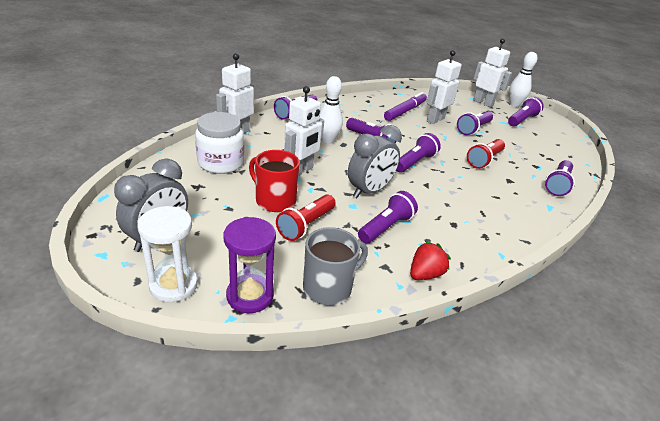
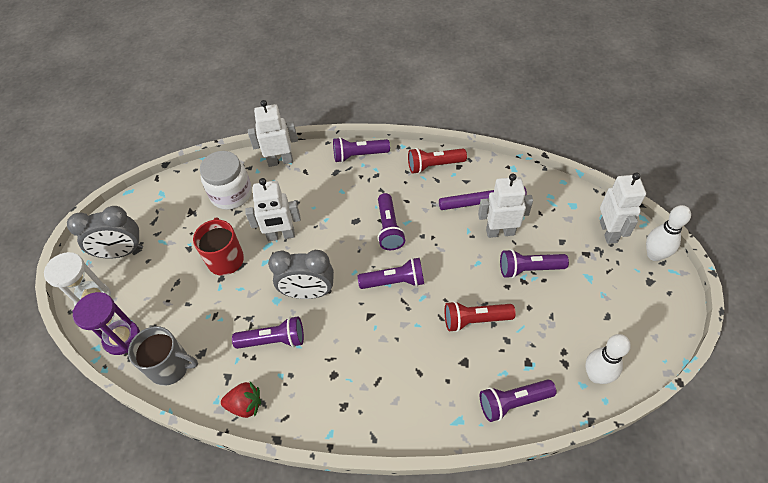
camera: 50 degrees right, 20 degrees up
(306, 225) = (219, 299): red flashlight -> red flashlight (434, 165)
(328, 140) = (346, 209): white bowling pin -> white bowling pin (596, 375)
(522, 120) = (622, 286): purple flashlight -> none

